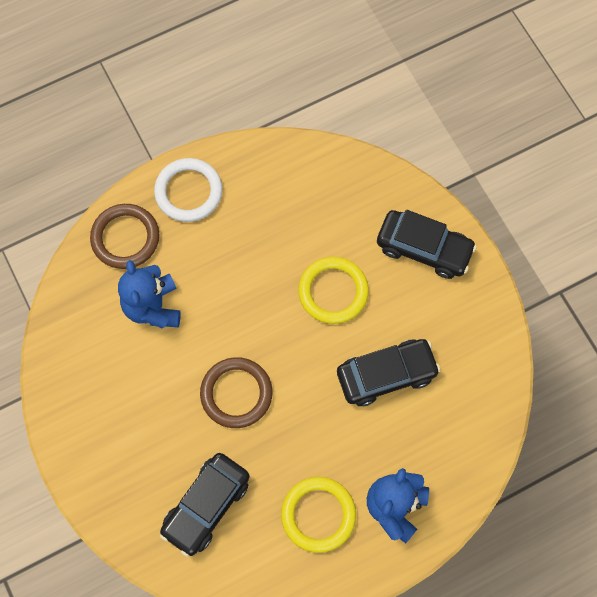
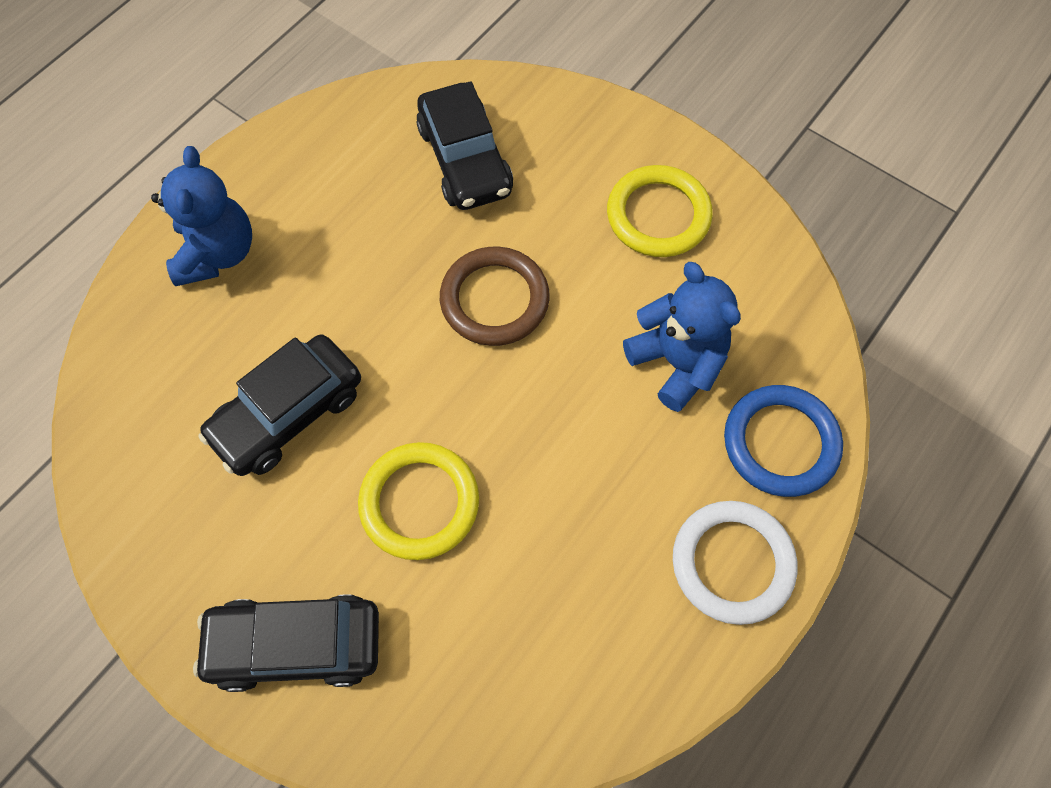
camera: 155 degrees right, 5 degrees down
(125, 238) = (780, 443): brown ring -> blue ring
(206, 506) = (465, 160): black car -> black car turned 150 degrees clockwise
(318, 515) = (317, 205): yellow ring -> yellow ring (658, 215)

